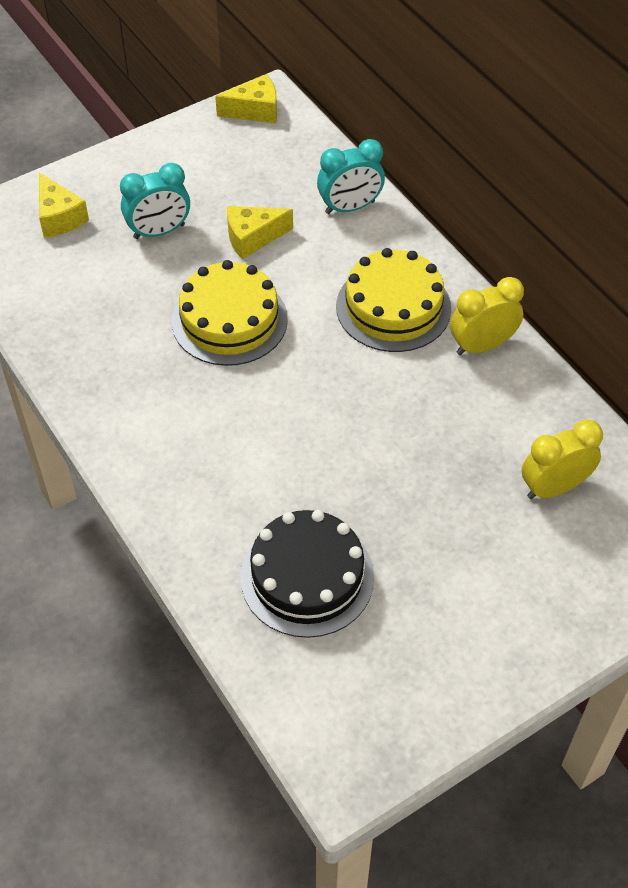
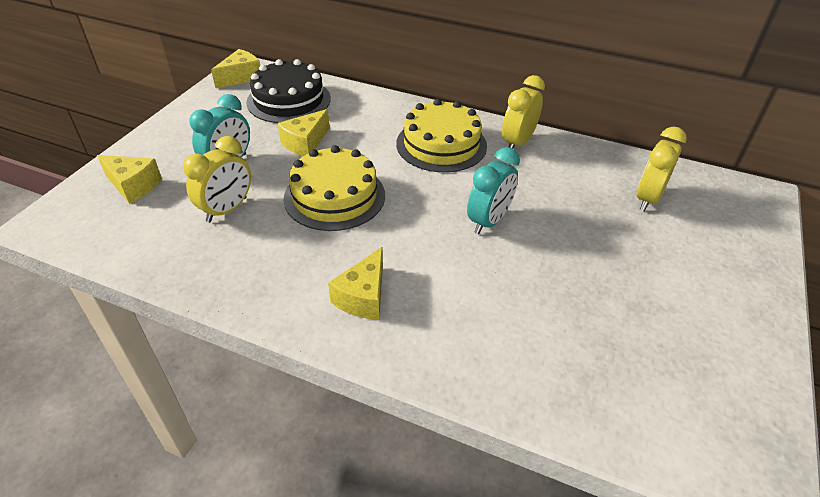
camera: 35 degrees left, 10 degrees down
(121, 287) = (227, 210): none -> yellow clock
(170, 441) = (363, 297): none -> yellow cheese
(307, 577) = (565, 339): black cake -> black cake (288, 100)
(350, 207) = (357, 104): turquoise clock -> turquoise clock (489, 221)

